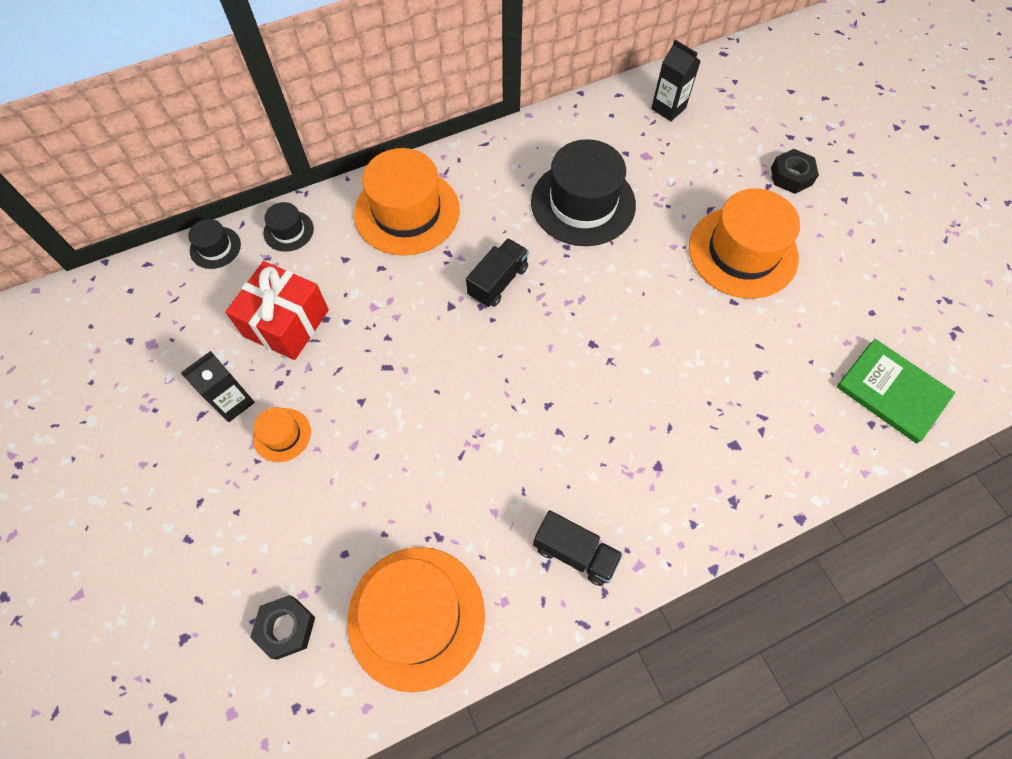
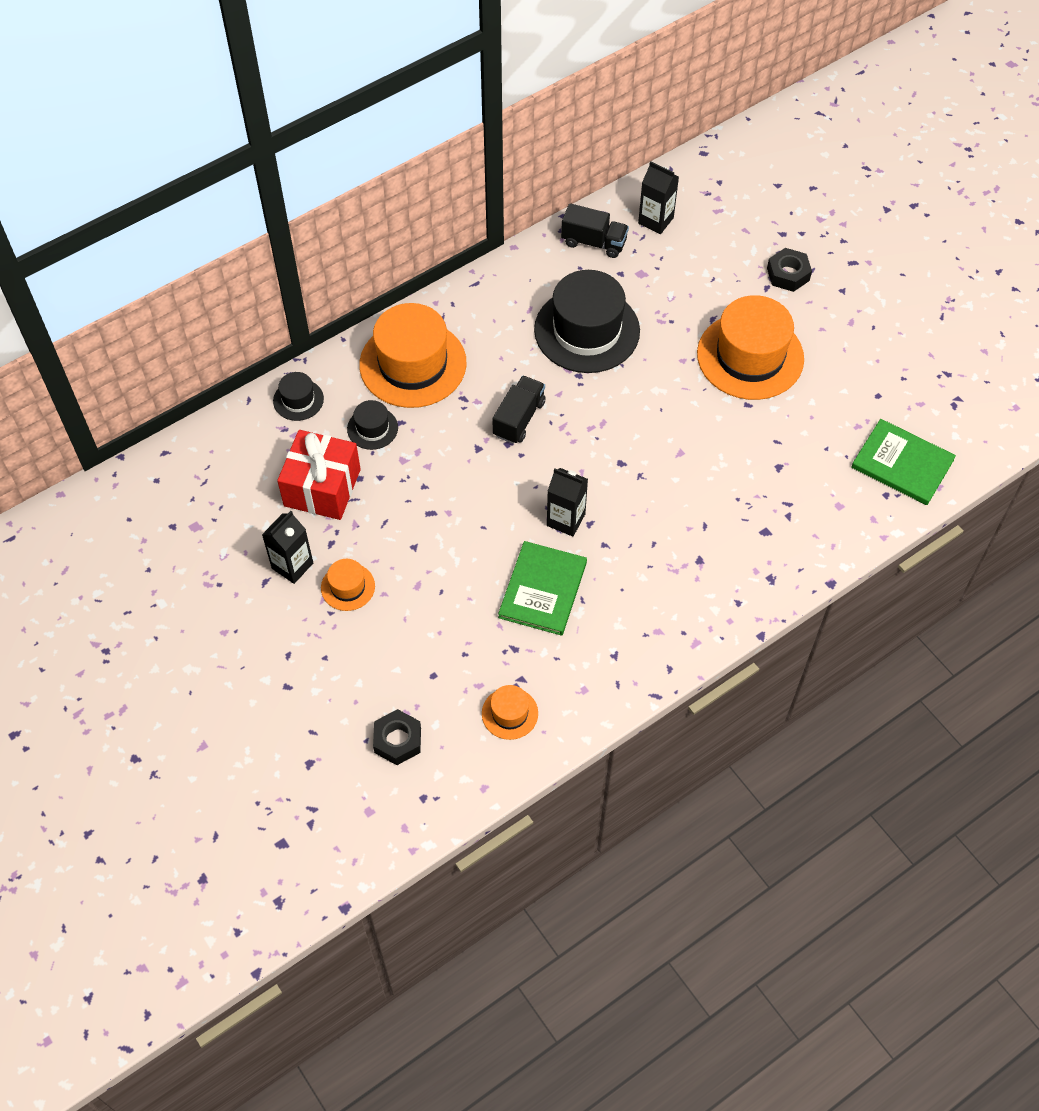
camera: 10 degrees left, 5 degrees down
(215, 247) = (229, 427): black hat -> black hat (372, 428)
(416, 616) = (510, 713): orange hat -> orange hat, size x0.47
(483, 472) = (542, 590): none -> green book
(523, 397) = (566, 520): none -> black carton
(575, 553) = (638, 641): black truck -> black truck (594, 242)

